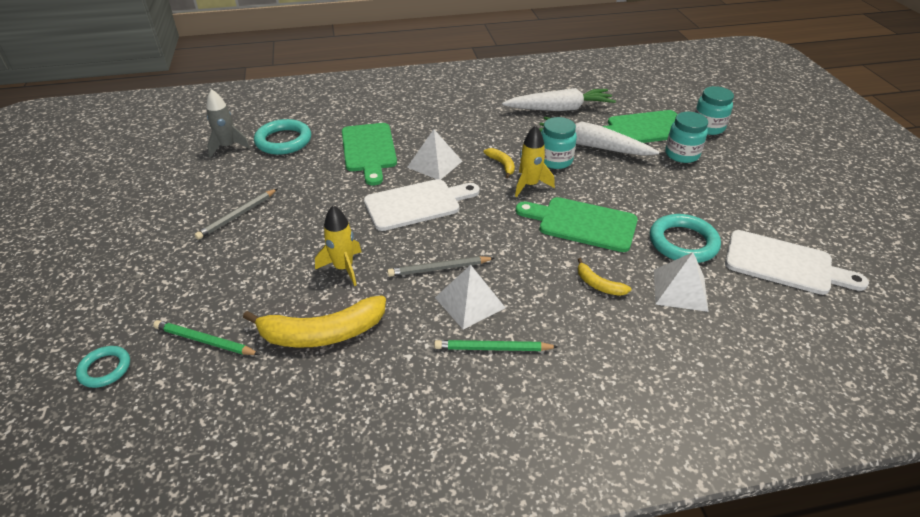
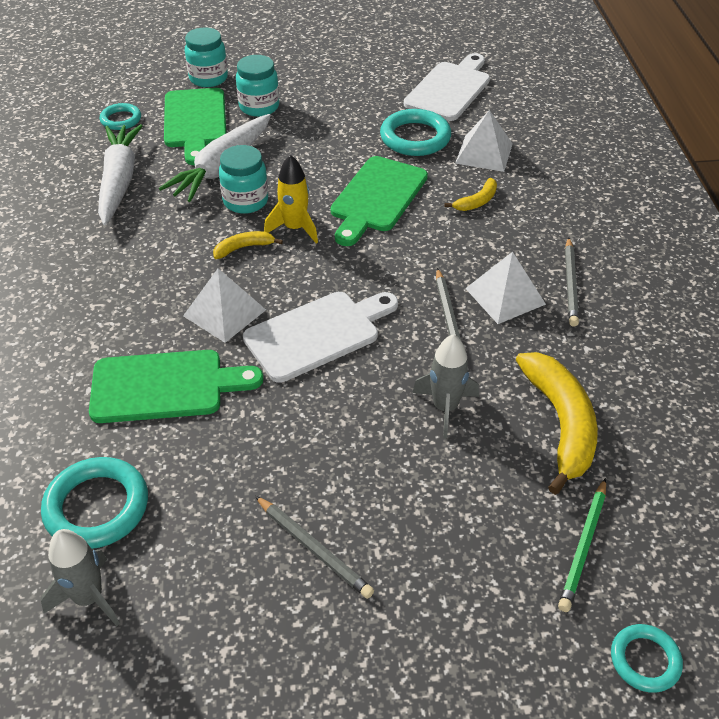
camera: 85 degrees left, 5 degrees up
(343, 268) = (445, 408): yellow rocket -> grey rocket
(417, 204) = (317, 334): white cutting board -> white cutting board turned 75 degrees clockwise
(493, 348) = (570, 284): green pencil -> grey pencil
(630, 100) = (121, 119): none -> turquoise ring

